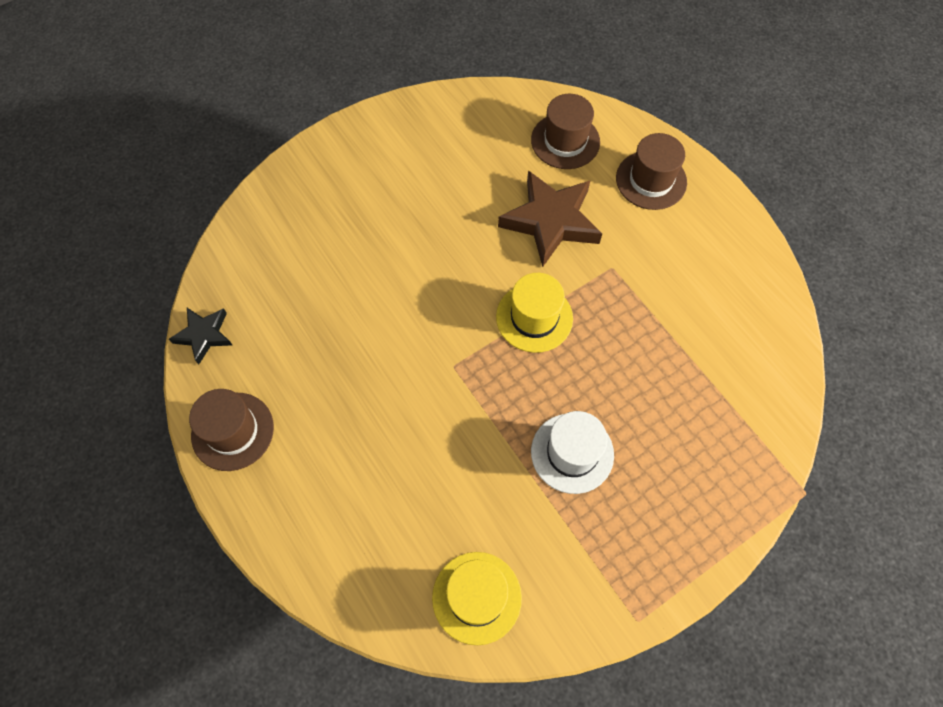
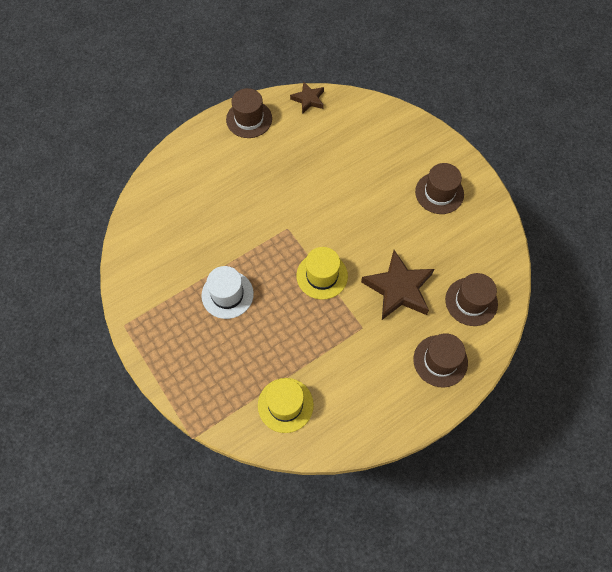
camera: 90 degrees right, 0 degrees up
(204, 335) = (308, 99): black star -> brown star
(397, 164) = (439, 193): none -> brown hat
(476, 597) = (146, 241): yellow hat -> yellow hat (285, 405)

